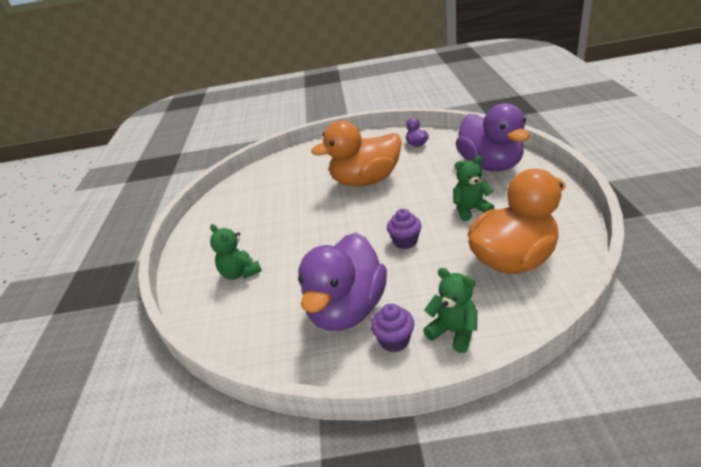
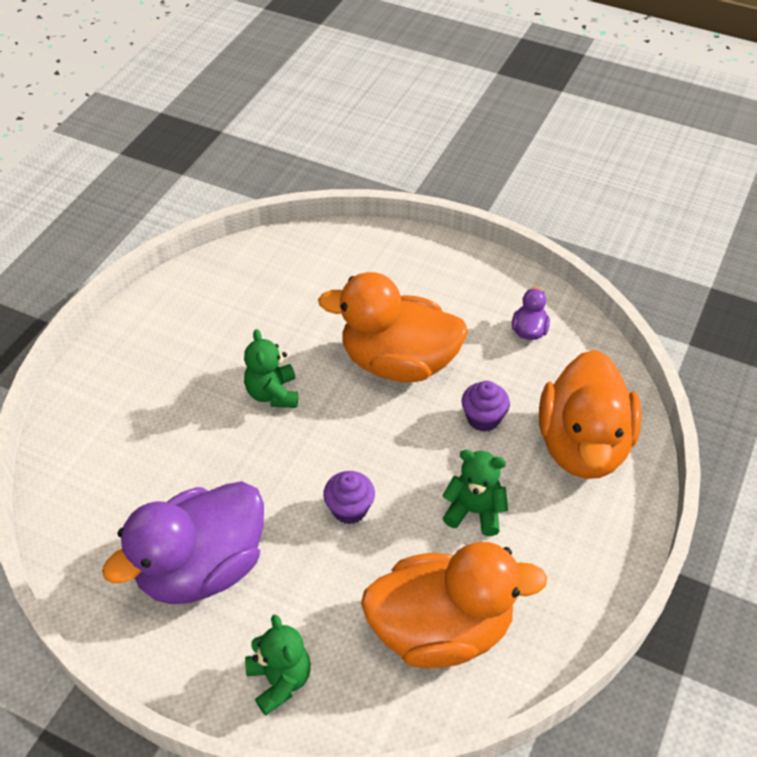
camera: 25 degrees right, 15 degrees up
(240, 273) = (136, 428): green teddy bear -> green teddy bear (273, 393)
(394, 340) = (213, 646): purple cupcake -> purple cupcake (483, 418)
(490, 165) = (583, 445): purple duck -> orange duck

